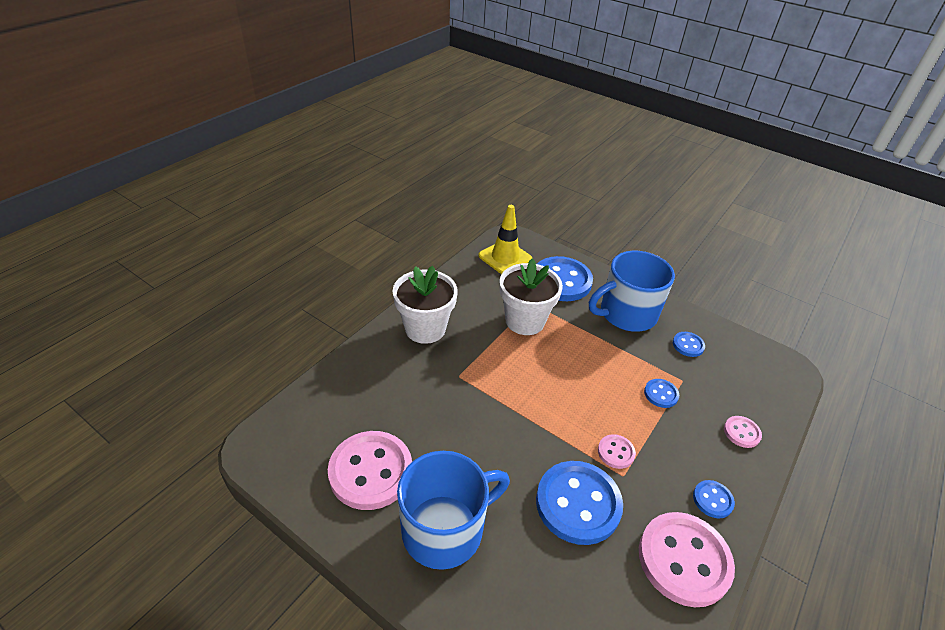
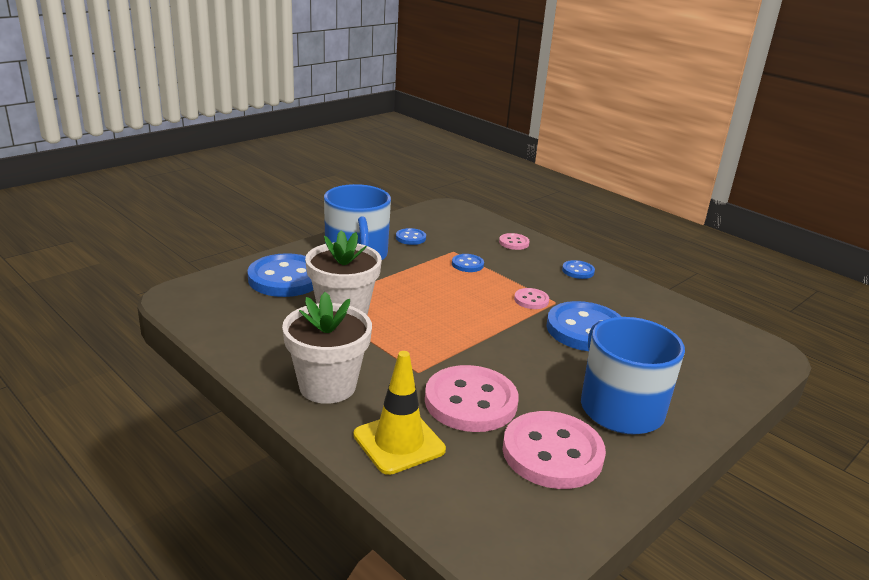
camera: 80 degrees left, 15 degrees down
(505, 257) = (217, 306): yellow traffic cone -> yellow traffic cone (399, 442)
(684, 560) = (631, 295): pink button -> pink button (470, 402)

